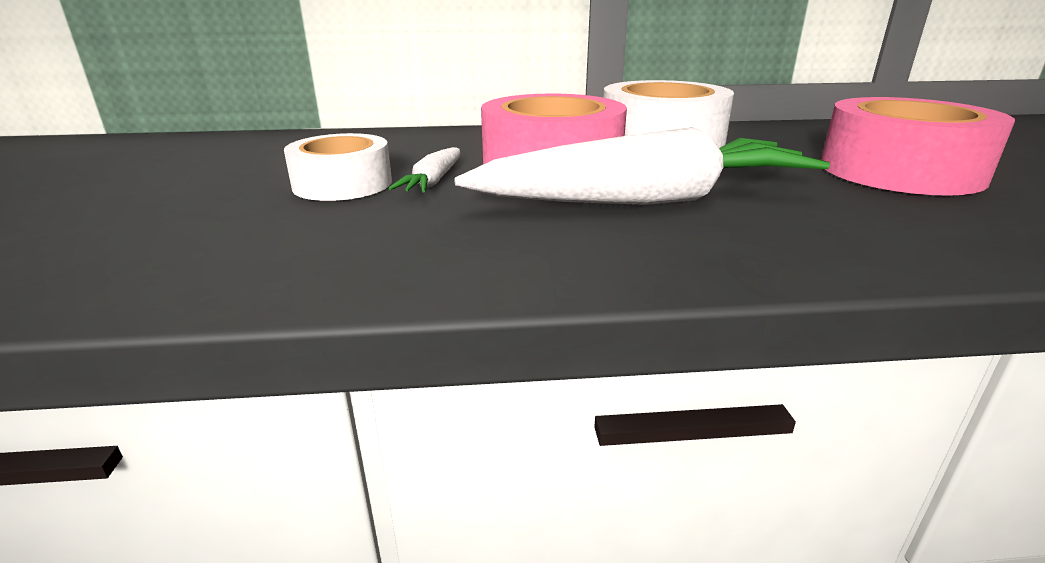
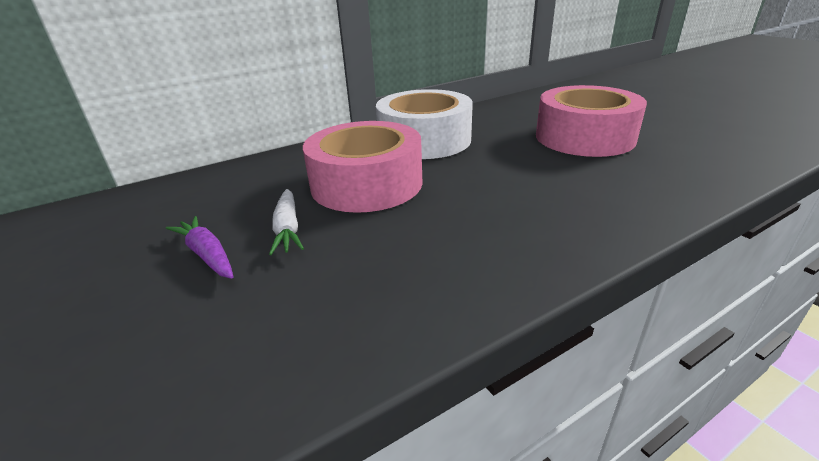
camera: 25 degrees left, 5 degrees up
(342, 184) = (207, 255): white tape -> purple carrot
(647, 200) = (464, 205): white carrot -> none

